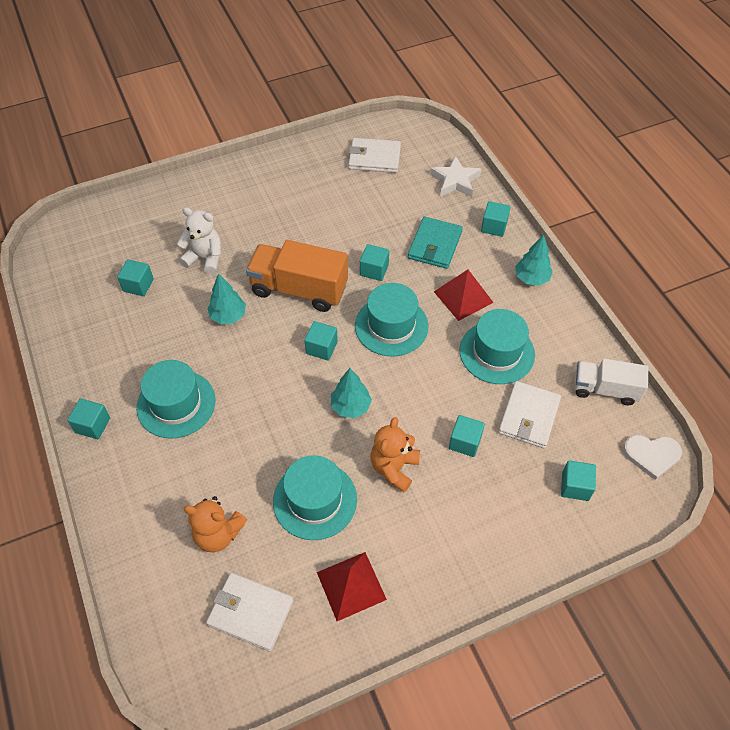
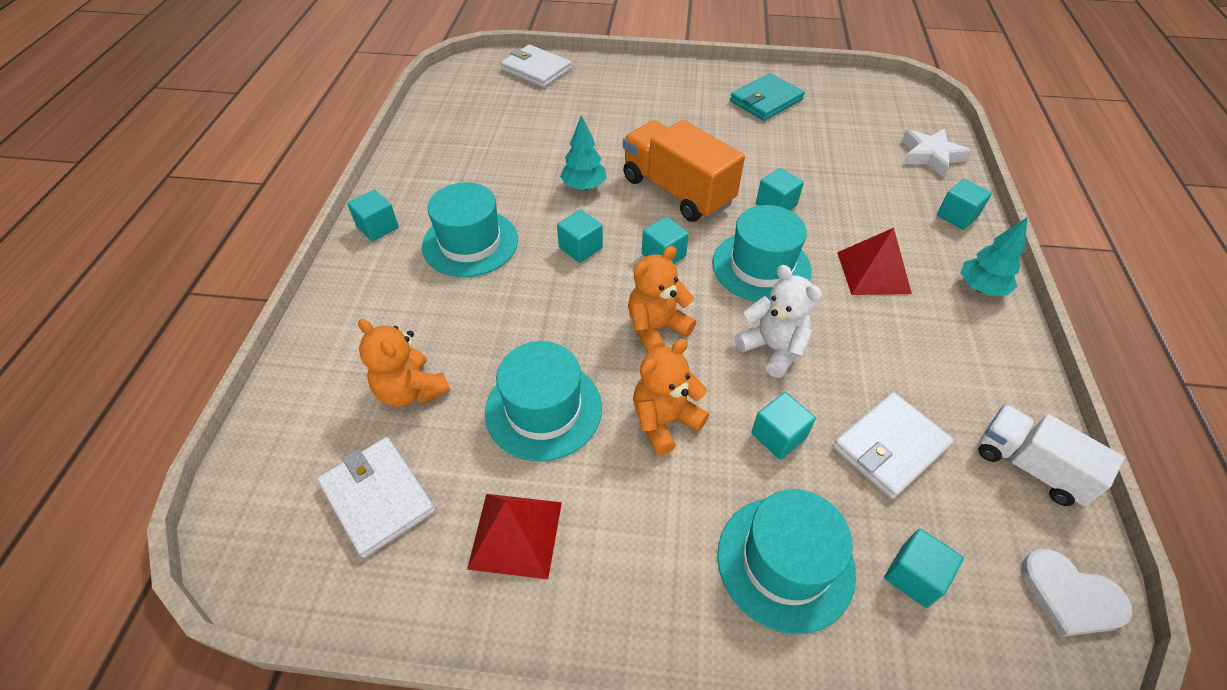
camera: 30 degrees right, 5 degrees down
(138, 285) = (517, 128): turquoise cube -> turquoise cube (580, 248)
(205, 258) = (598, 129): white teddy bear -> white teddy bear (772, 348)
(350, 406) = (656, 328): turquoise tree -> orange teddy bear
(374, 158) = (843, 105): white wallet -> white wallet (536, 69)
(435, 245) = (867, 207): turquoise wallet -> turquoise wallet (766, 100)
(497, 352) = (884, 350): turquoise hat -> turquoise hat (785, 562)

